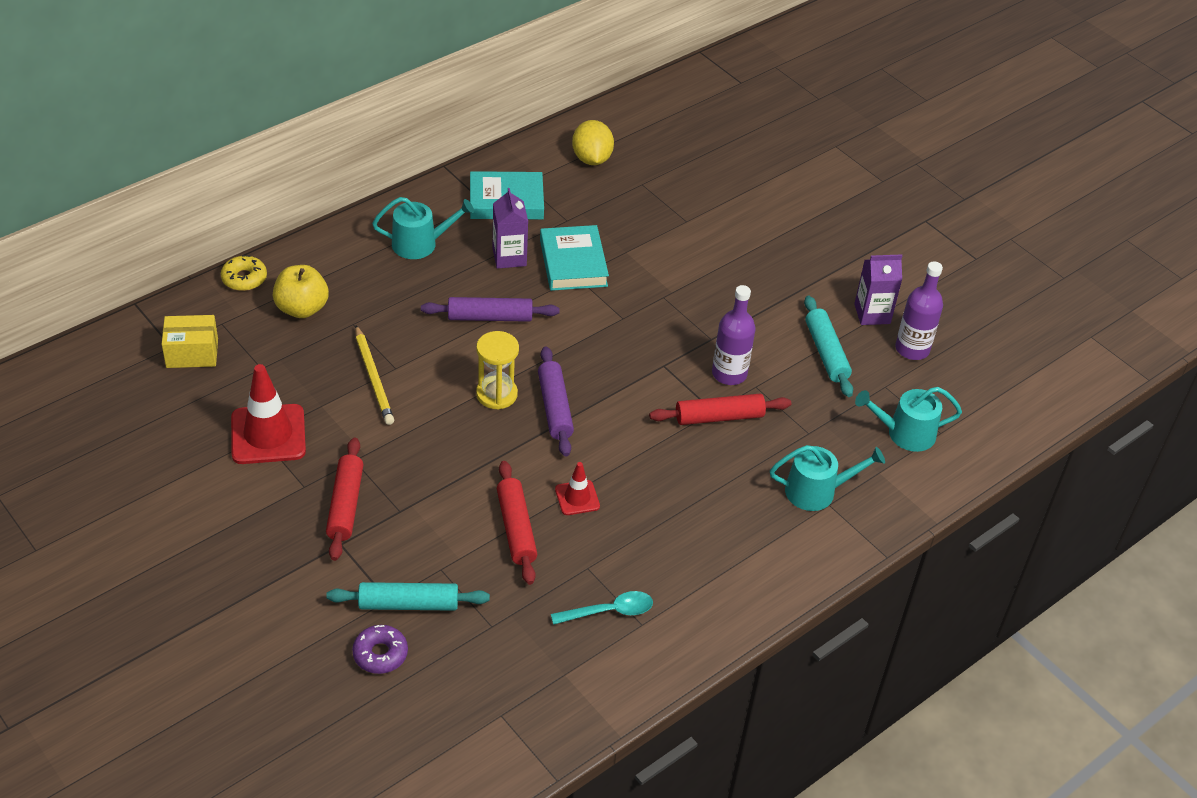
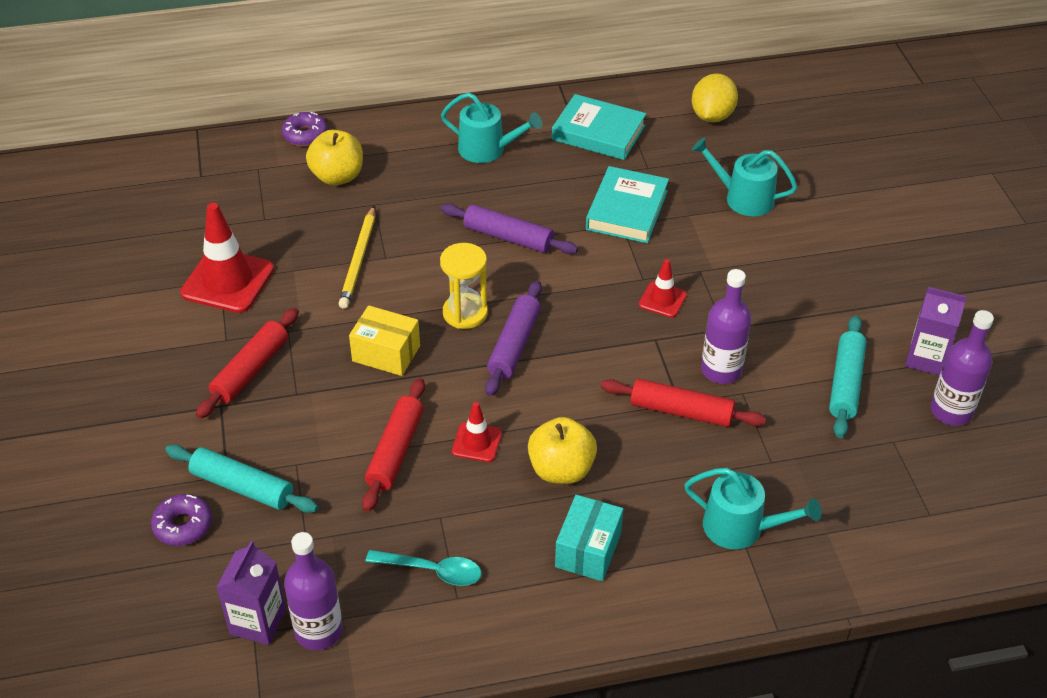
camera: 30 degrees right, 0 degrees up
(192, 353) = (214, 187): yellow box -> yellow box (386, 353)
(244, 278) = (305, 135): yellow donut -> purple donut
(509, 257) = (566, 186): purple carton -> purple carton (258, 622)
(551, 692) = (318, 631): none -> purple bottle
(649, 330) = (662, 299): none -> red traffic cone
(657, 496) = (561, 469): none -> yellow apple
(717, 550) = (588, 550): none -> turquoise box
(905, 433) = (885, 500): turquoise watering can -> turquoise watering can (743, 198)

